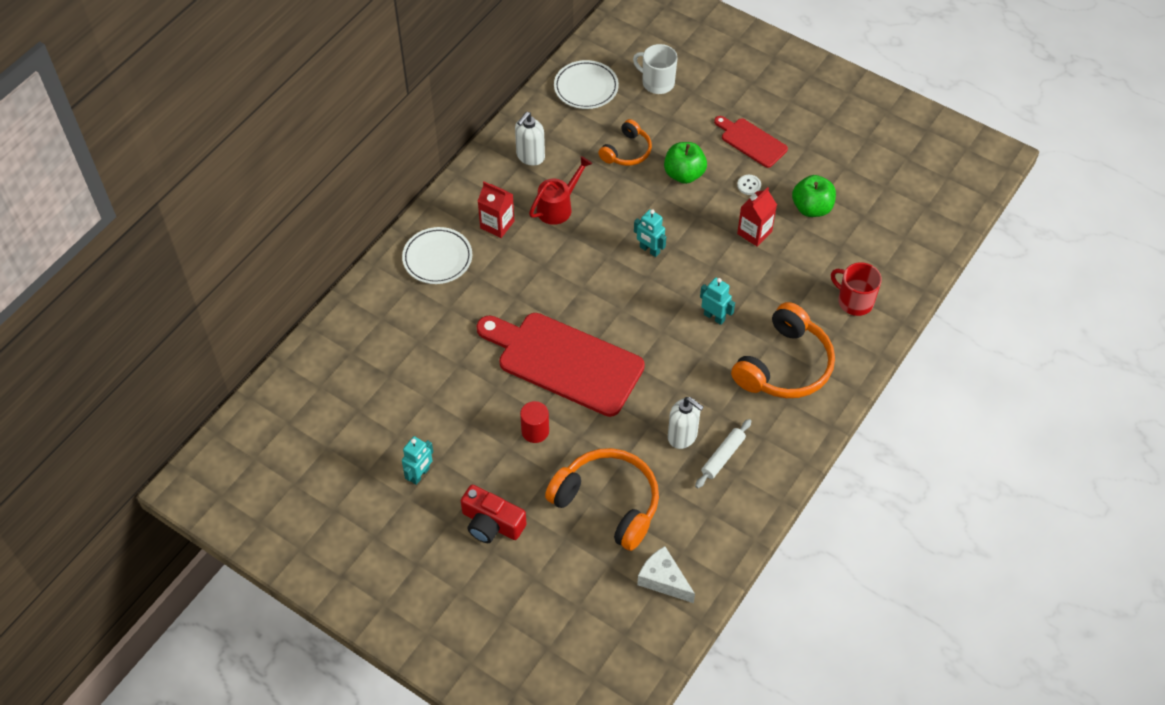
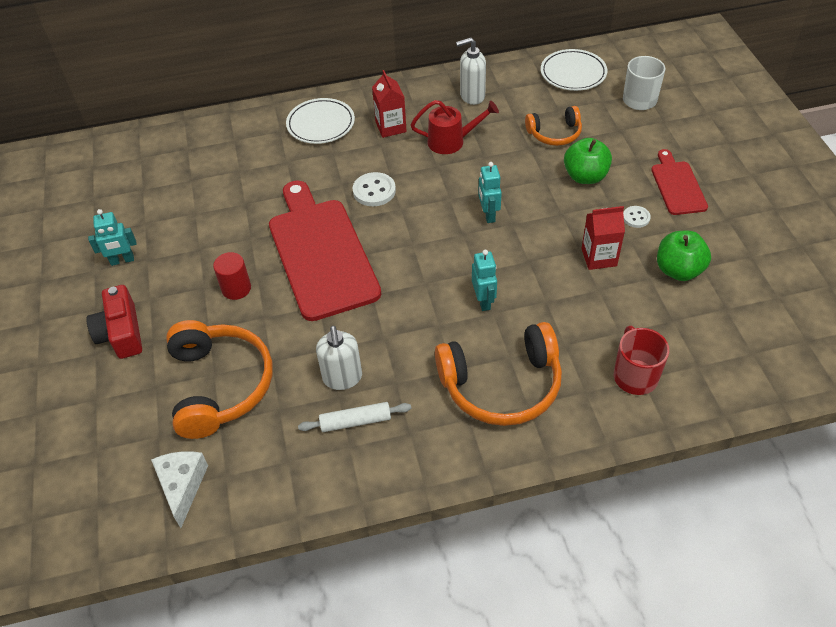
camera: 45 degrees right, 5 degrees down
(546, 287) = (374, 191): none -> white button

